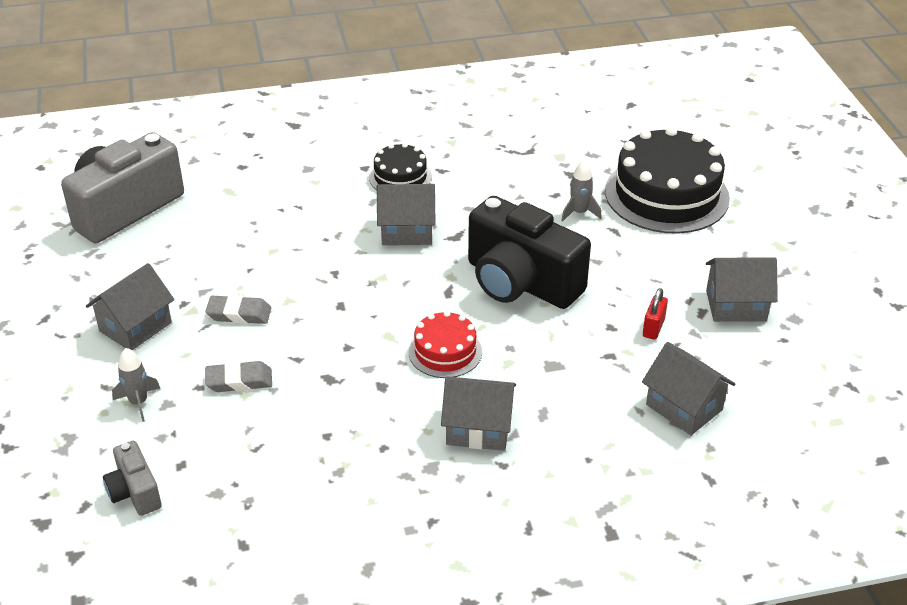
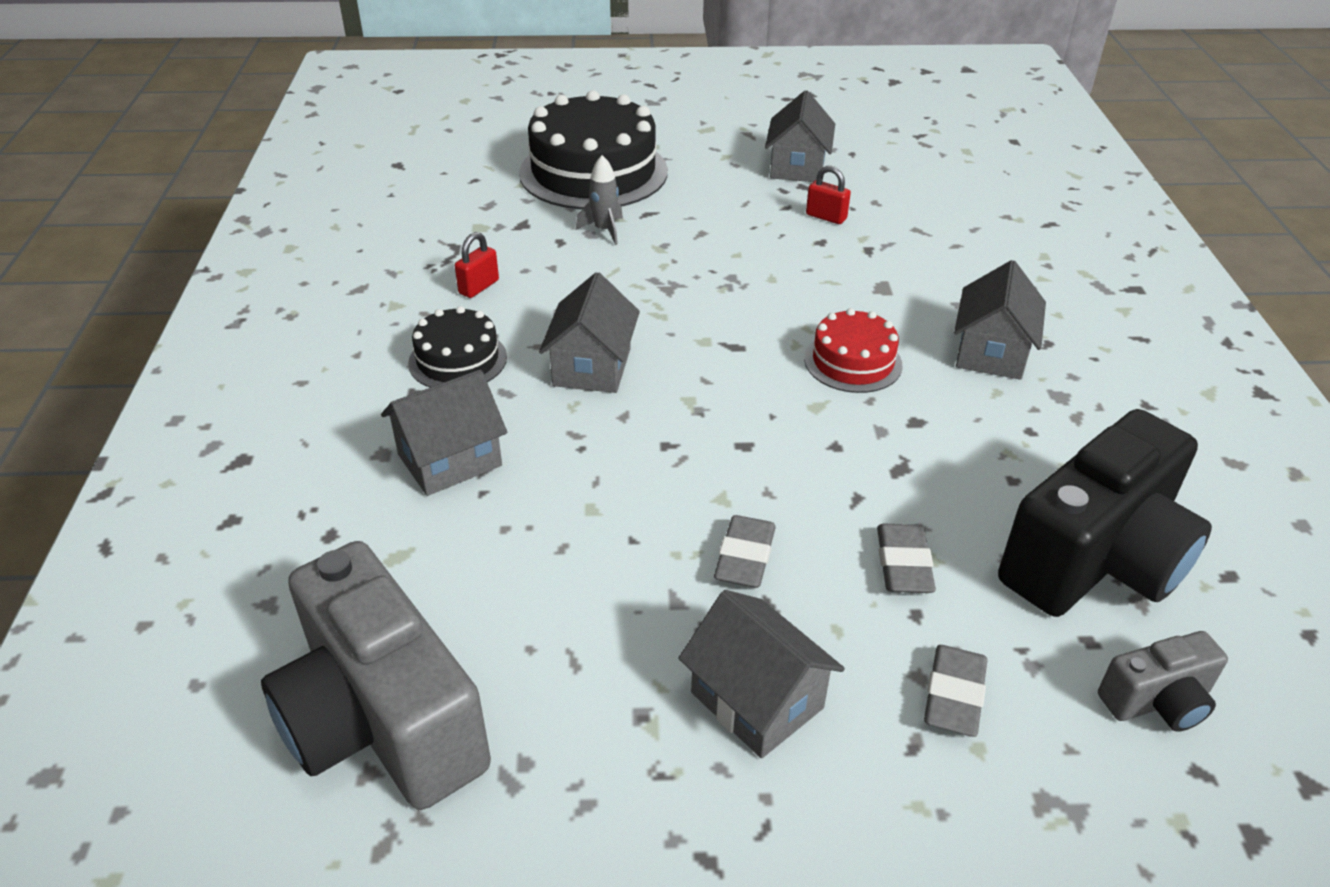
camera: 80 degrees left, 0 degrees up
(139, 402) = (954, 695): grey rocket -> grey eraser
(483, 170) = (479, 287): none -> red padlock
(521, 282) = (728, 289): black camera -> black camera (1096, 559)
(684, 407) = (950, 220): grey house -> grey house (449, 460)

